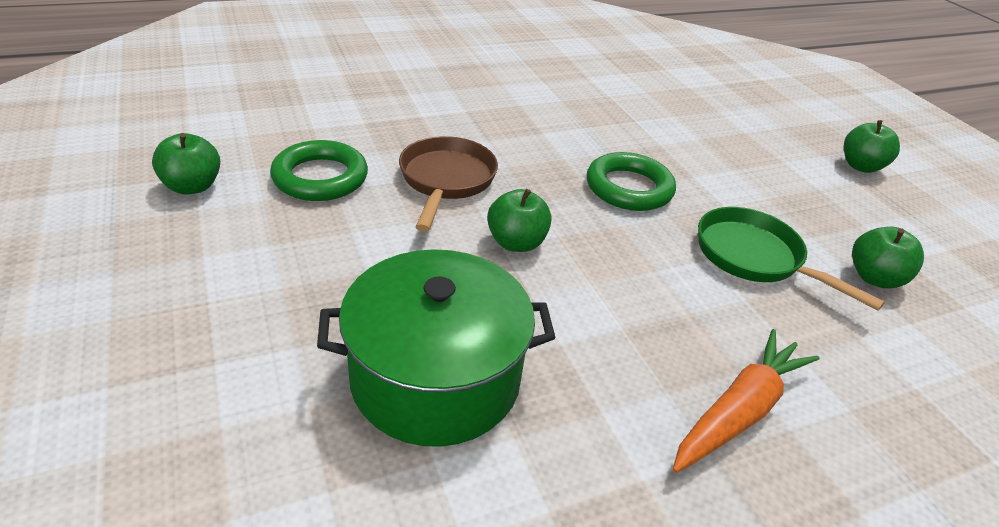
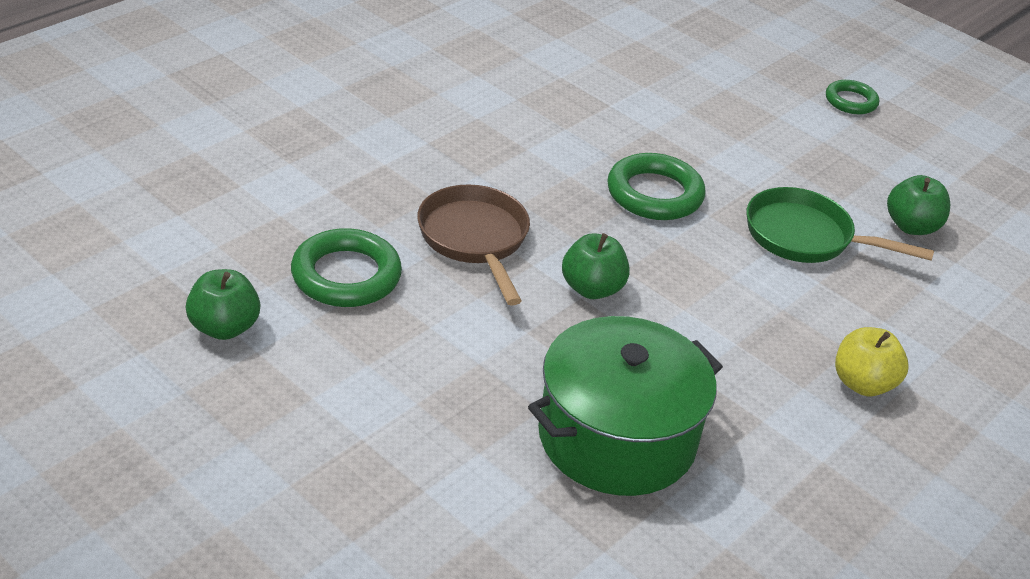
camera: 25 degrees left, 0 degrees up
(739, 411) = (862, 383): orange carrot -> yellow apple
(861, 166) = (851, 101): green apple -> green ring

